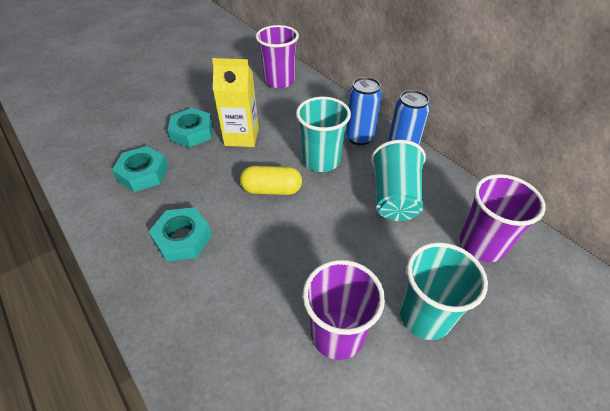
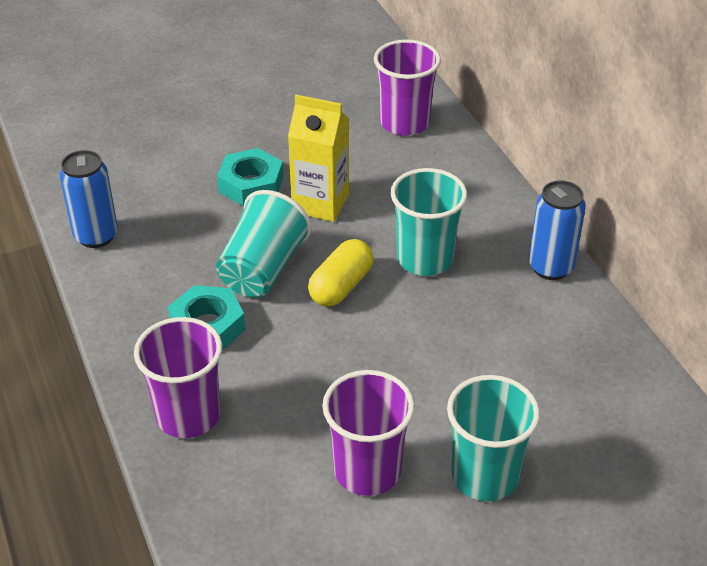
camera: 15 degrees right, 5 degrees down
(143, 173) = (172, 232): turquoise nut -> none
(272, 189) = (341, 286): yellow capsule -> yellow capsule turned 75 degrees counterclockwise
(359, 137) = (495, 235): blue can -> blue can (96, 236)
(394, 197) = (510, 330): turquoise cup -> turquoise cup (263, 269)
(482, 244) = (605, 413): purple cup -> purple cup (188, 415)

